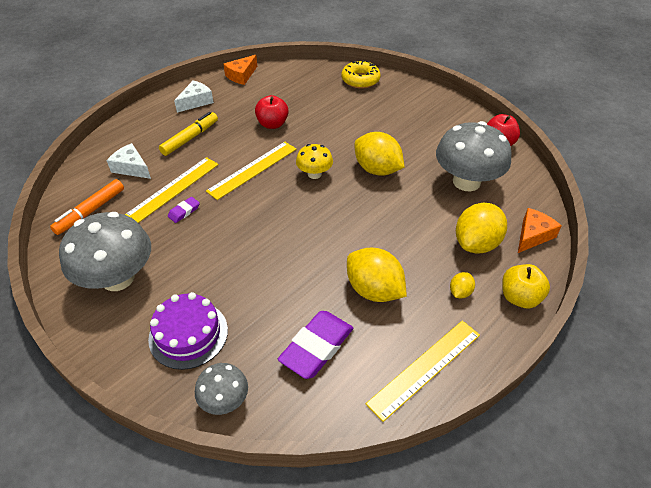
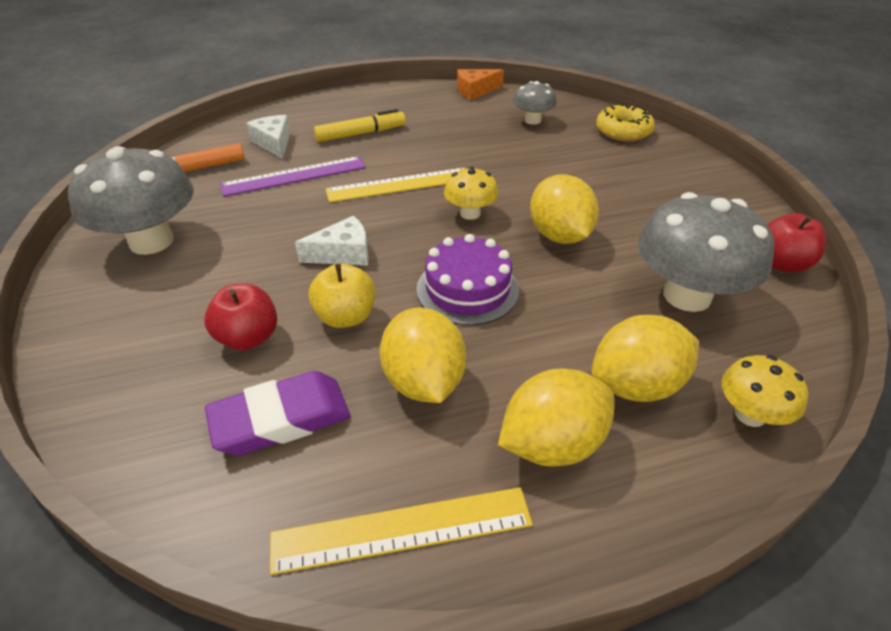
camera: 30 degrees right, 5 degrees down
(173, 189) = (294, 176): yellow ruler -> purple ruler
(184, 211) = (283, 201): purple eraser -> none
(188, 334) = (156, 331): purple cake -> purple cake (467, 289)
(196, 101) = (401, 102): white cheese -> white cheese (343, 253)
(224, 400) = (114, 427): grey mushroom -> grey mushroom (532, 120)
(272, 124) = (467, 146): red apple -> red apple (248, 338)
(460, 292) = (552, 444): yellow lemon -> yellow lemon, size x2.12
(519, 297) = (651, 500): yellow apple -> yellow apple (346, 317)
(533, 235) = (750, 414): orange cheese -> yellow mushroom

